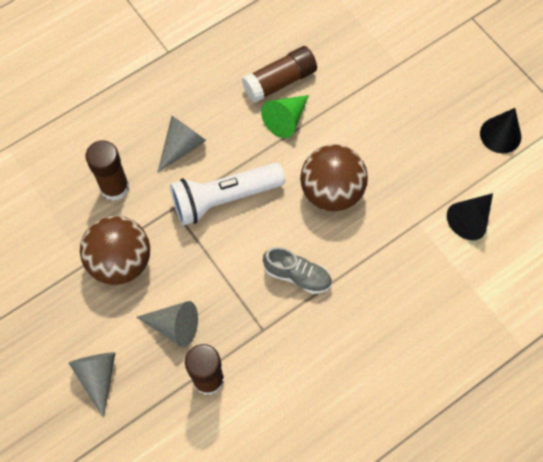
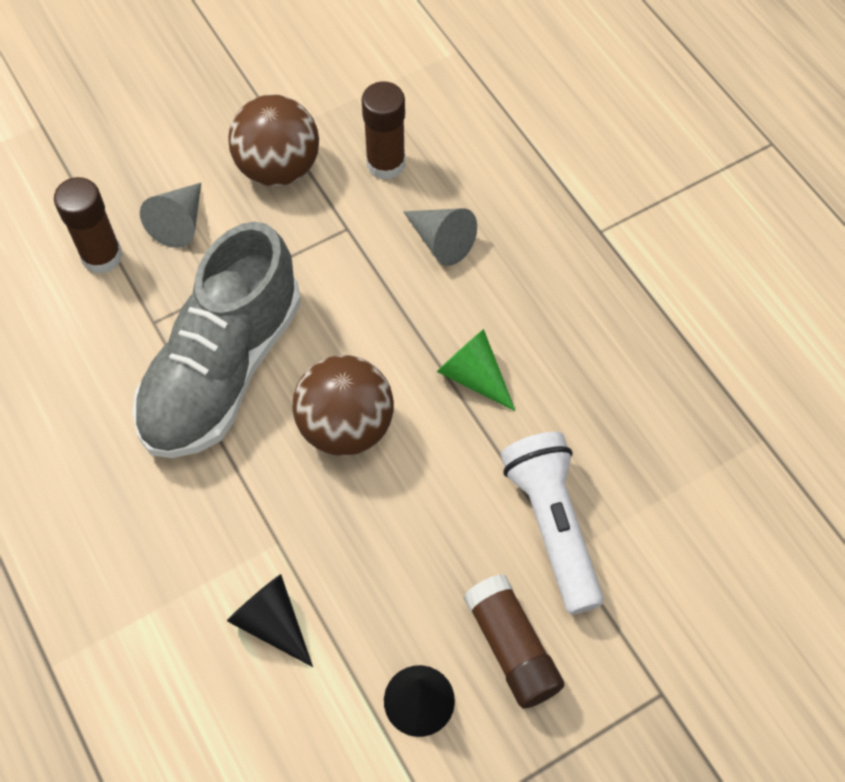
camera: 95 degrees right, 5 degrees down
(98, 377) = (132, 143): grey cone -> none
(224, 198) = (353, 288): white flashlight -> white flashlight (552, 526)
(280, 81) = (541, 373): brown glue stick -> brown glue stick (511, 647)
(297, 275) = (222, 370): grey shoe -> grey shoe, size x2.34

